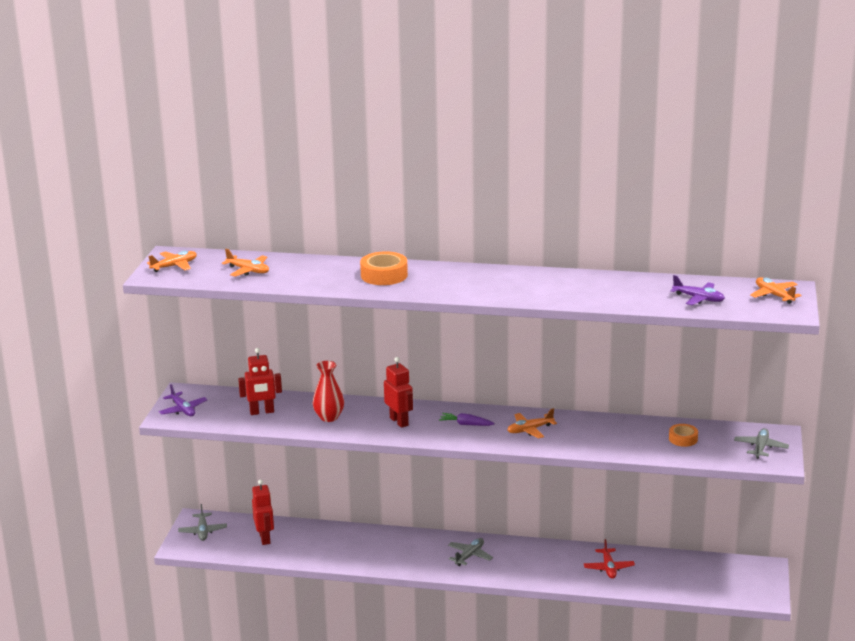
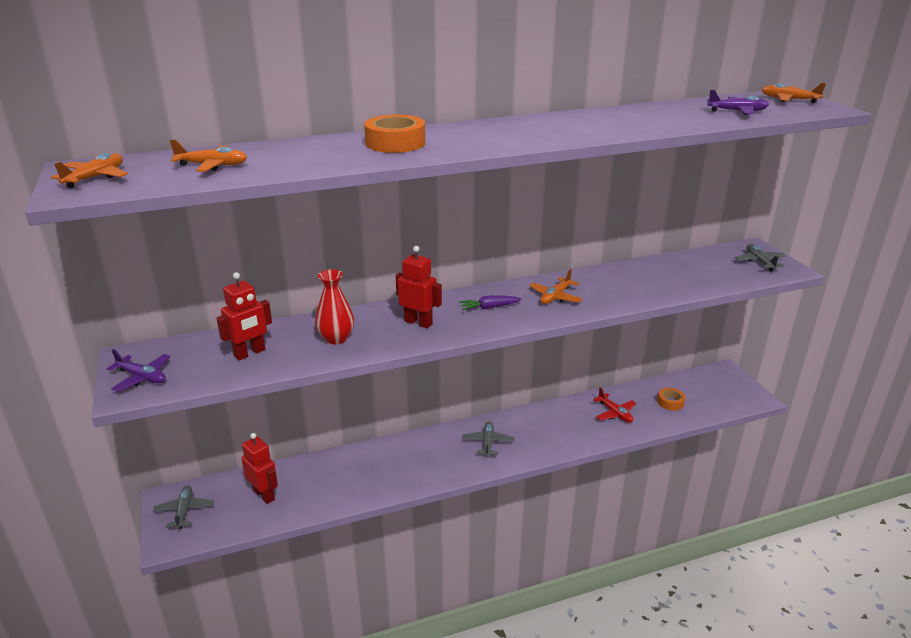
camera: 30 degrees left, 5 degrees up
(203, 531) = (184, 511): grey plane -> grey plane turned 150 degrees counterclockwise
(683, 439) = (692, 270): orange tape -> orange tape (670, 402)

